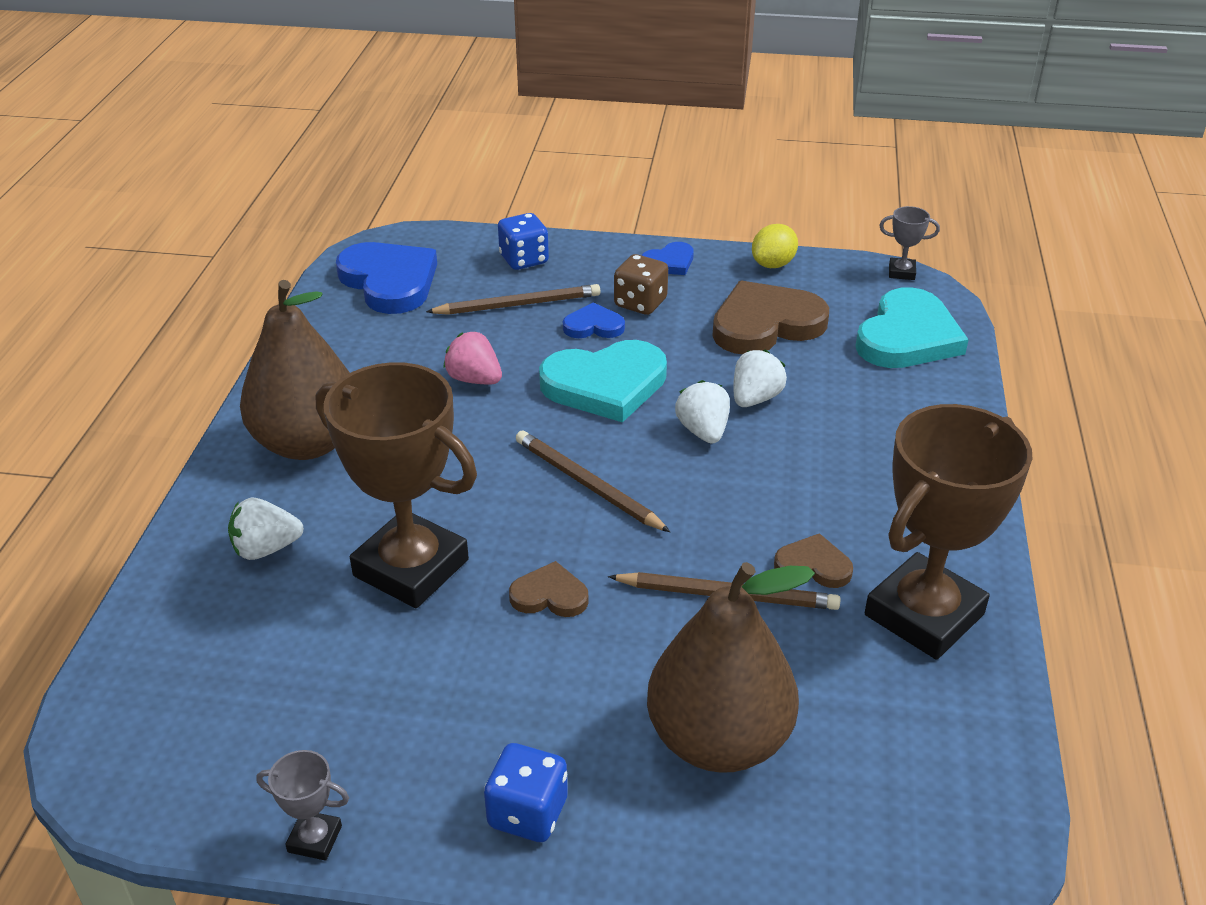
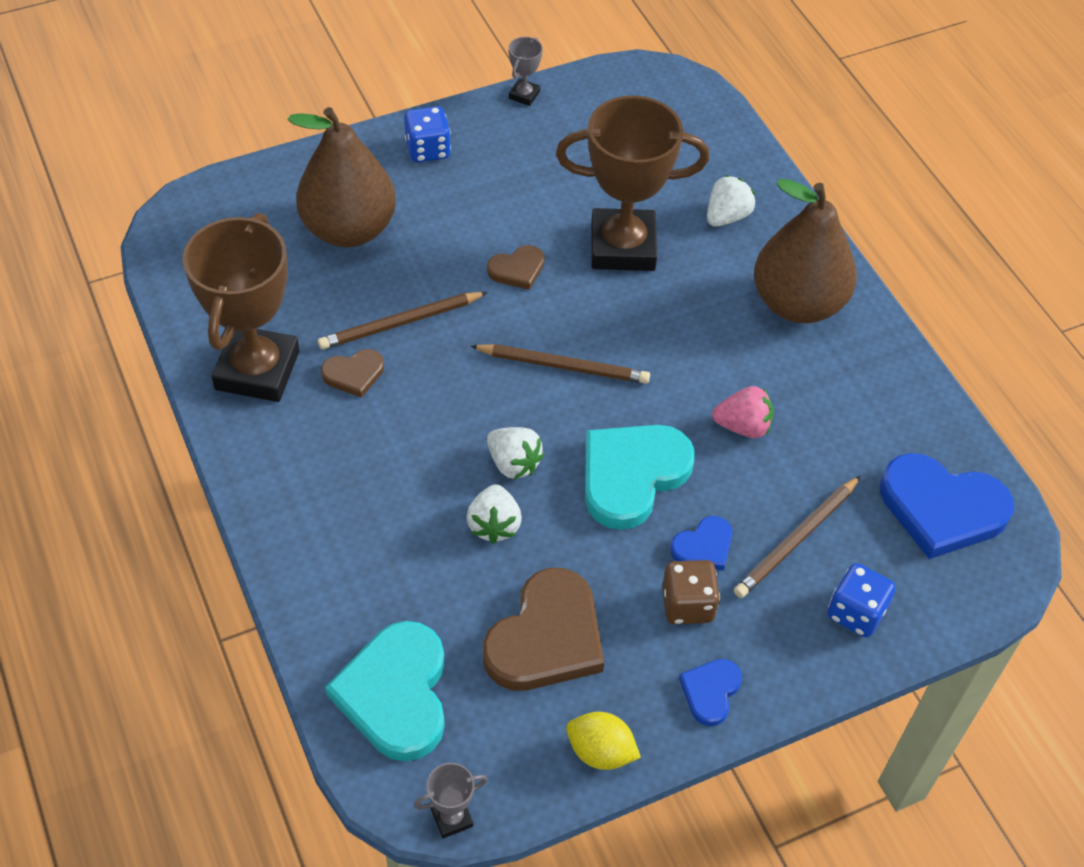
camera: 145 degrees right, 15 degrees up
(315, 839) = (524, 95): grey trophy -> grey trophy turned 45 degrees counterclockwise
(773, 264) = (600, 752): yellow lemon -> yellow lemon turned 75 degrees counterclockwise

